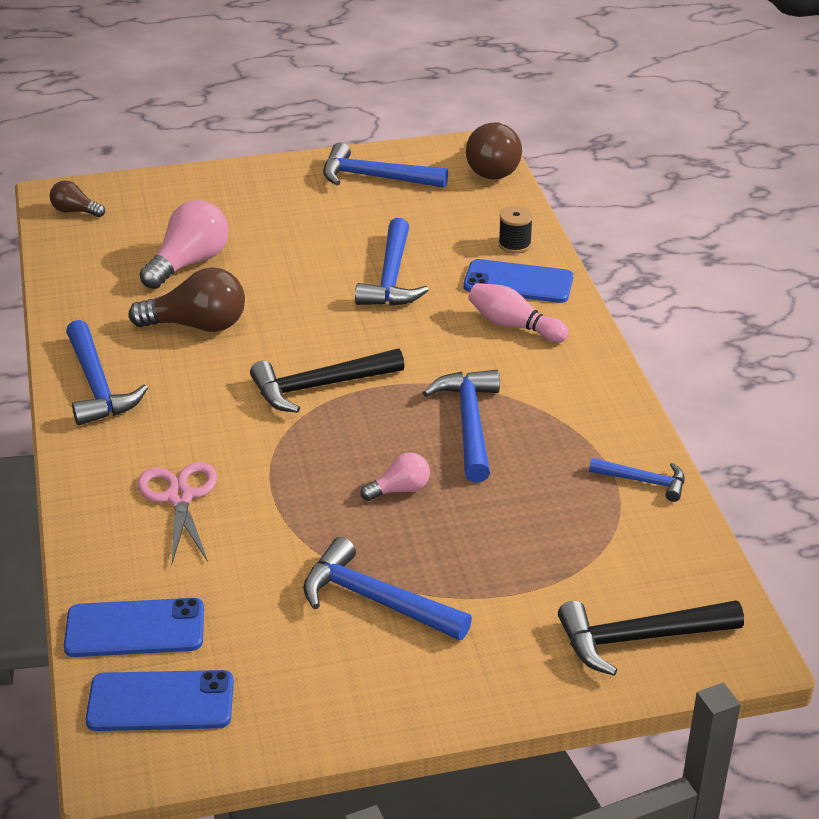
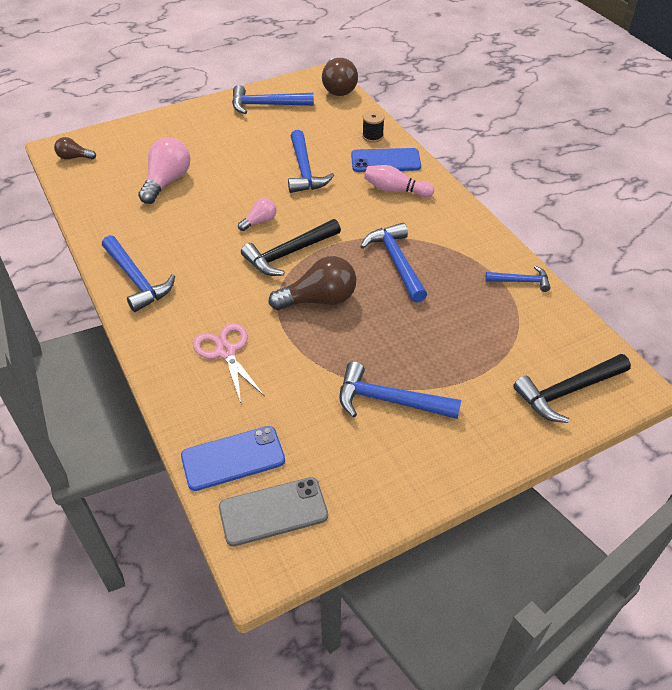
camera: 15 degrees left, 10 degrees up
(160, 702) = (273, 511): blue phone -> grey phone
(197, 325) = (189, 224): brown light bulb -> brown light bulb (319, 300)
(400, 490) = (371, 317): pink light bulb -> pink light bulb (260, 221)

